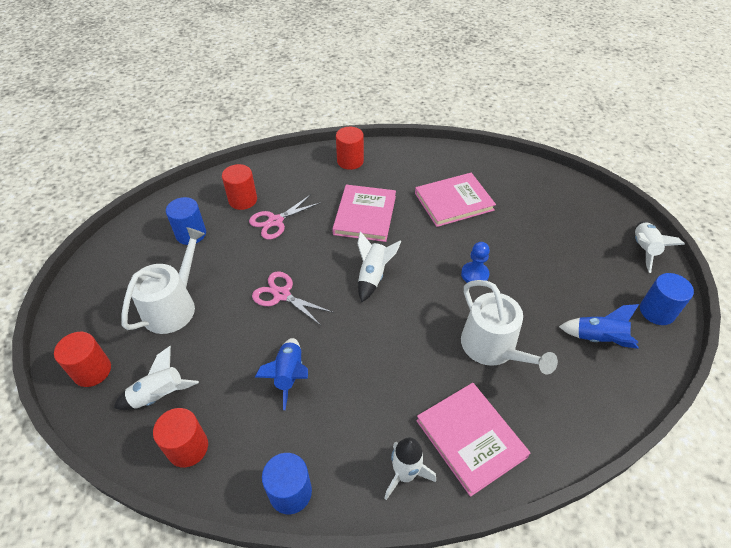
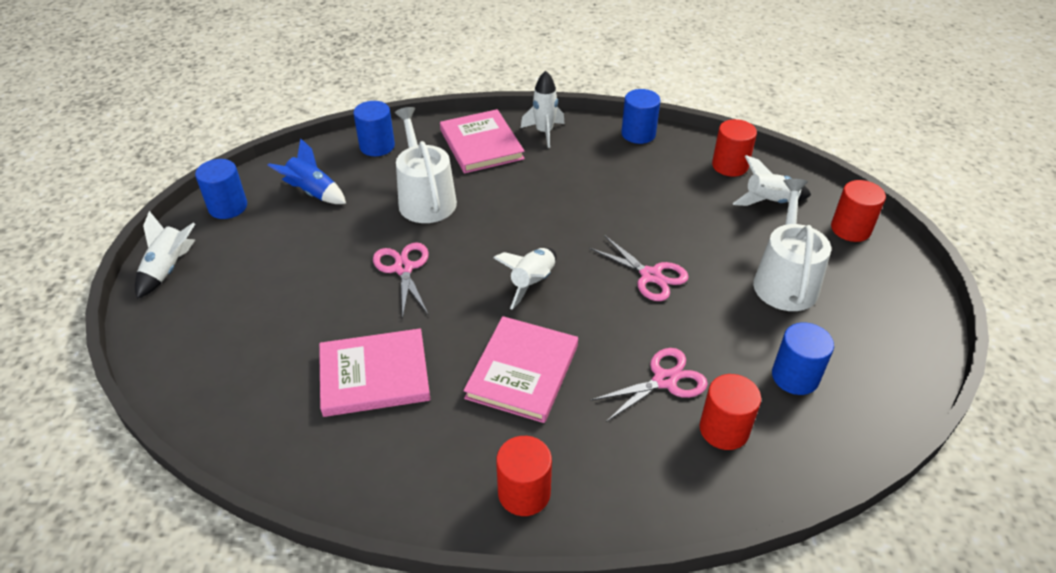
camera: 170 degrees left, 5 degrees down
(173, 306) = (785, 280): white watering can -> white watering can turned 150 degrees clockwise
(289, 375) = (640, 202): blue rocket -> none
(474, 274) = (403, 268): blue pawn -> pink scissors
(581, 415) = (377, 146): none -> blue cylinder

